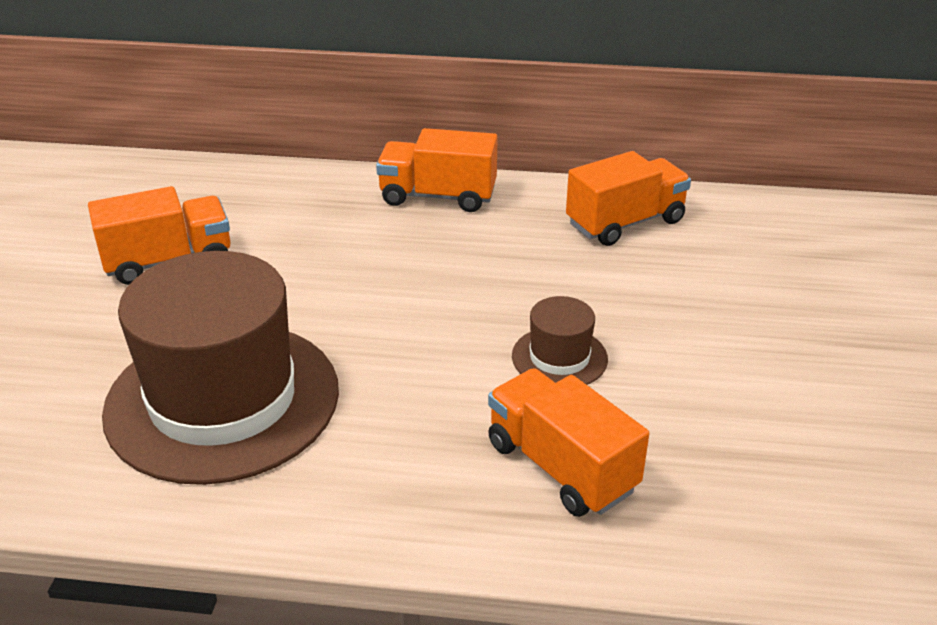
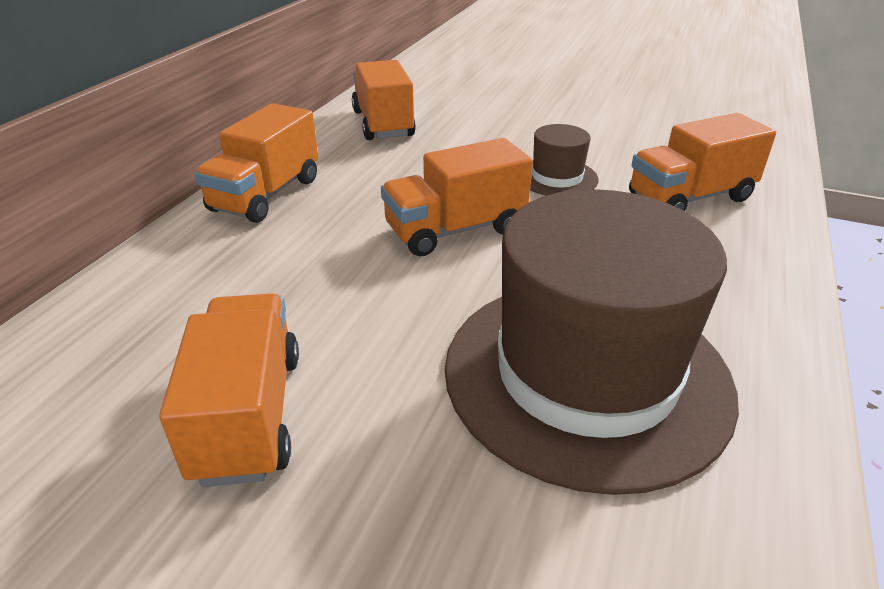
camera: 75 degrees left, 0 degrees up
(418, 305) = (455, 230): none -> orange truck

